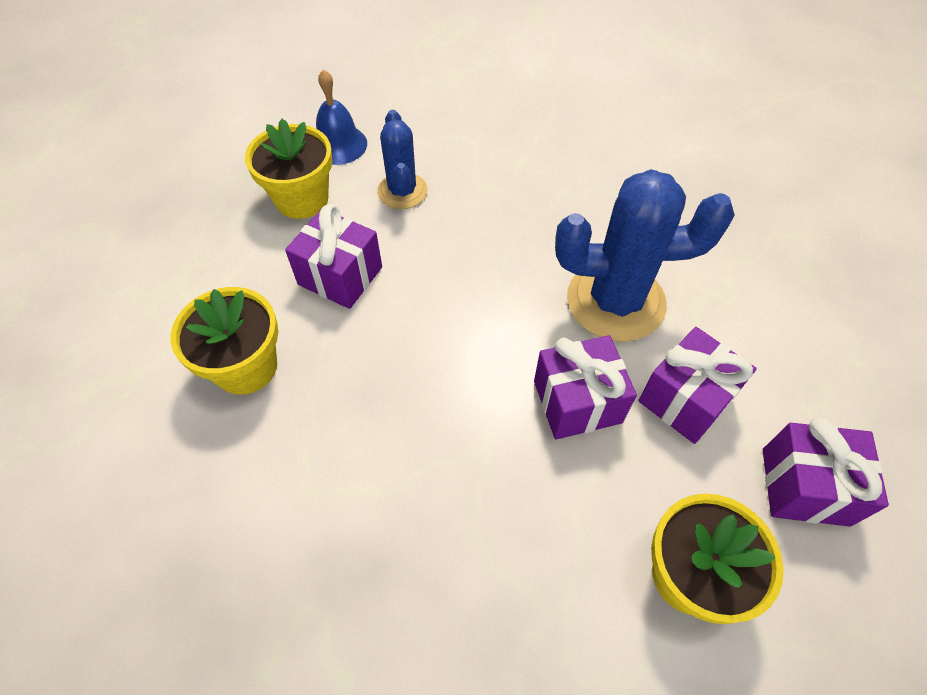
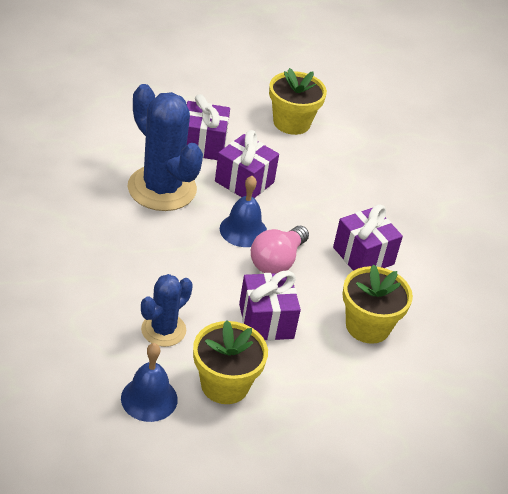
camera: 135 degrees left, 15 degrees down
(412, 343) = (277, 261): none -> pink light bulb
(487, 341) = (243, 230): none -> blue bell
(805, 486) = (212, 99): purple gift -> purple gift (363, 256)

